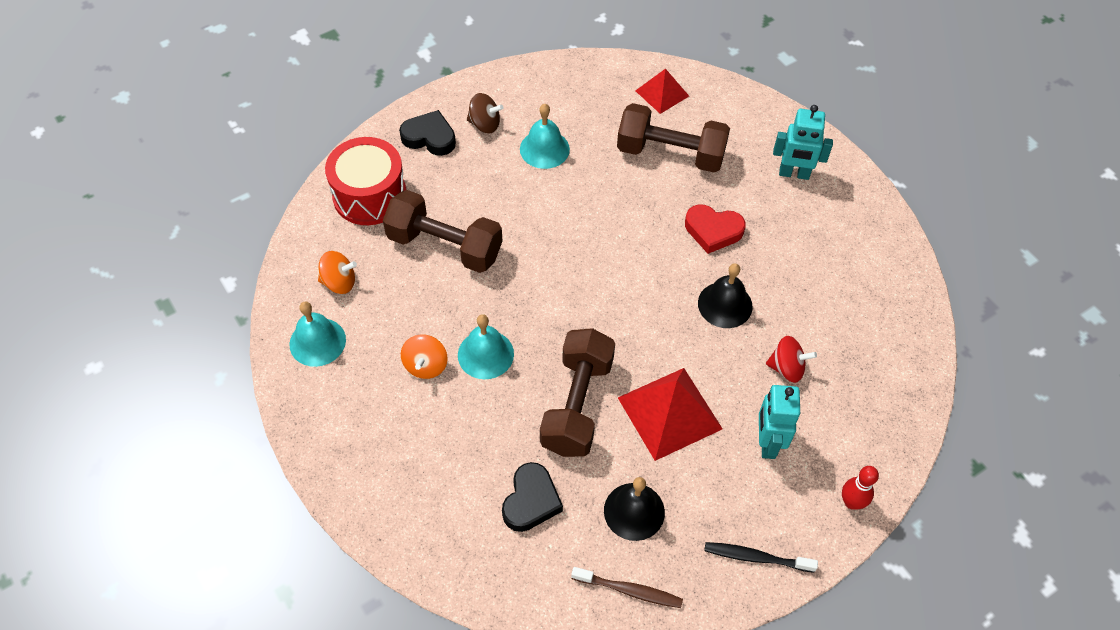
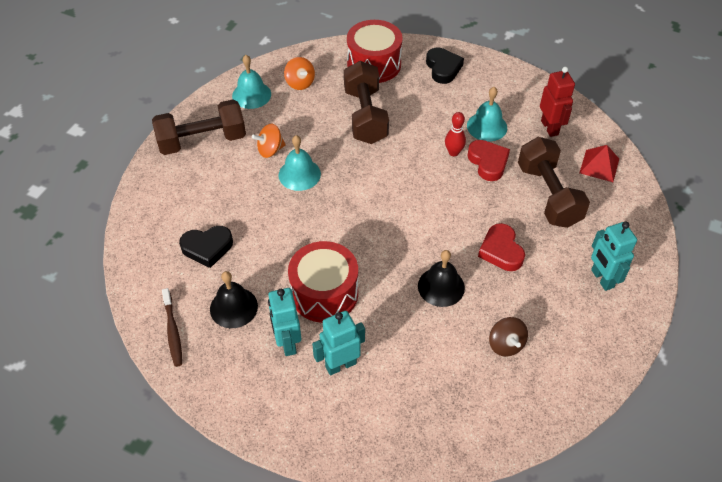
camera: 60 degrees right, 5 degrees down
(485, 124) = (478, 88): brown spinning top -> brown spinning top (506, 344)
(577, 405) = (295, 239): brown dumbbell -> brown dumbbell (202, 141)
(585, 100) = (550, 128): none -> red robot
(594, 176) = (488, 162): none -> red heart
(669, 413) = (324, 293): red pyramid -> red drum
(712, 479) = (287, 343): none -> turquoise robot
(756, 557) = (241, 398): black toothbrush -> none
(787, 368) = (415, 350): red spinning top -> none
(851, 502) = (326, 443): red bowling pin -> red bowling pin (453, 152)

